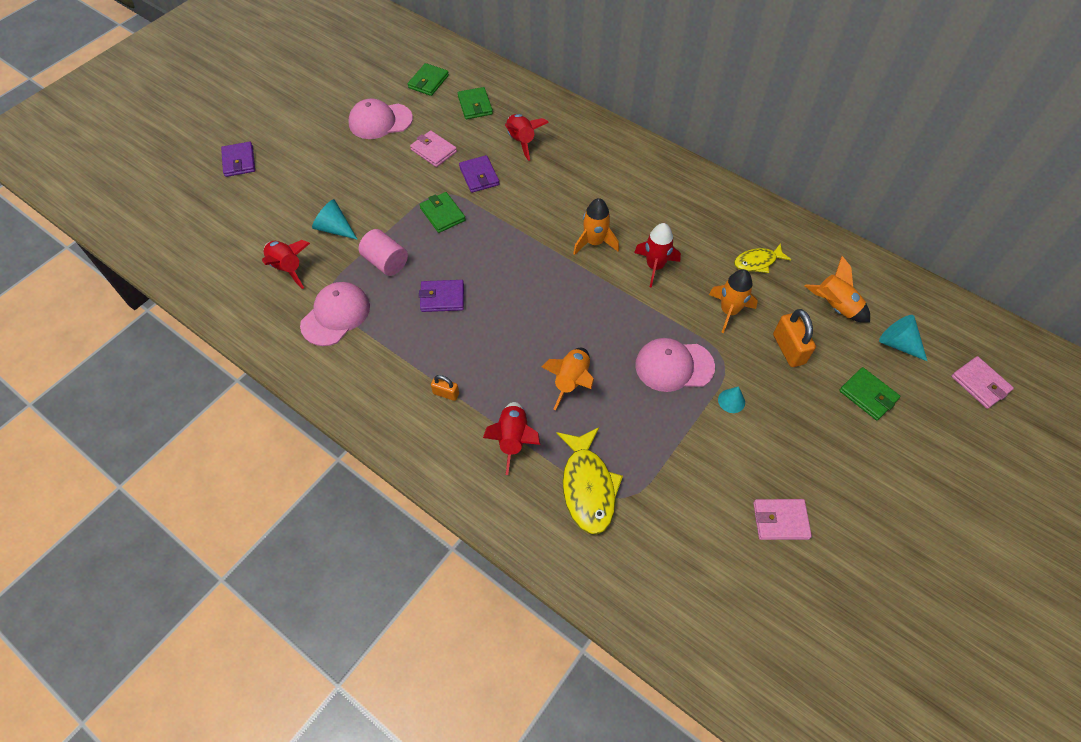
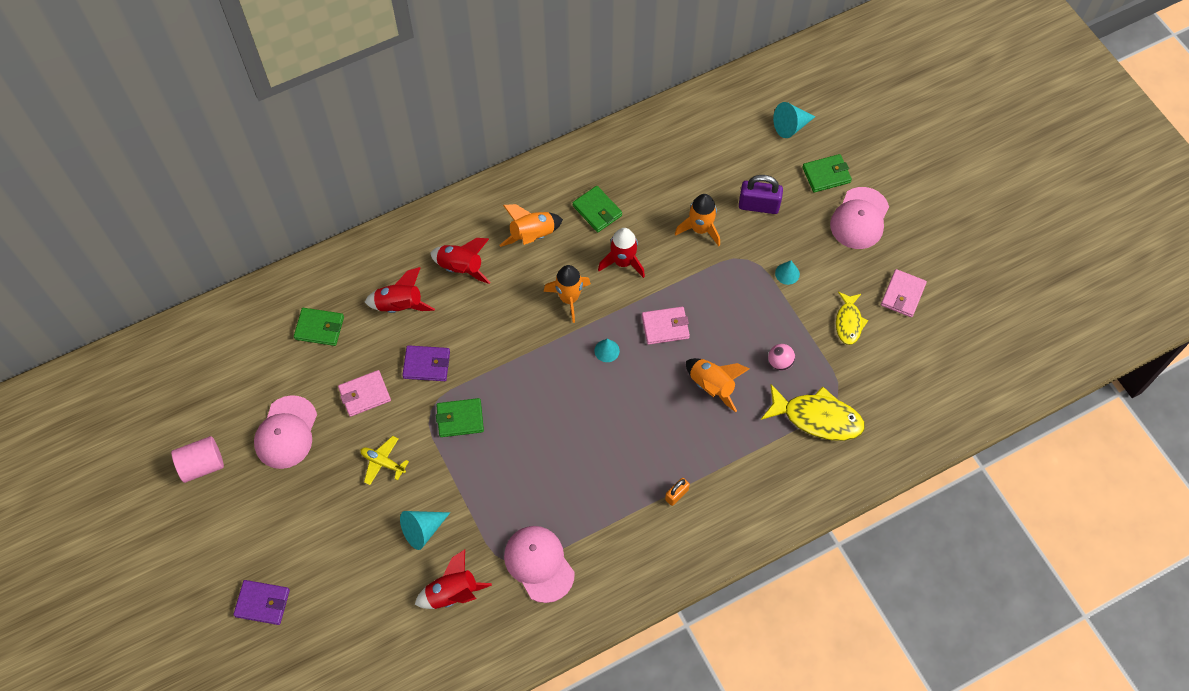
camera: 65 degrees left, 5 degrees up
(381, 183) = (383, 462): none -> yellow plane
(386, 262) = (495, 495): pink cylinder -> pink cylinder (202, 465)
(428, 82) = (252, 360): green wallet -> green wallet (597, 210)
(442, 298) = (566, 458): purple wallet -> none
(513, 439) = (748, 457): red rocket -> red rocket (461, 268)
(560, 287) = (607, 350): none -> turquoise cone
(630, 430) = (780, 362): none -> pink ball
(674, 366) = (734, 299): pink cap -> pink cap (859, 218)
(757, 262) = (660, 179): yellow fish -> yellow fish (848, 322)
(788, 349) = (758, 205): orange padlock -> purple padlock
(834, 307) = (734, 149): orange rocket -> orange rocket (532, 235)
(980, 384) = (851, 95): pink wallet -> pink wallet (665, 327)

